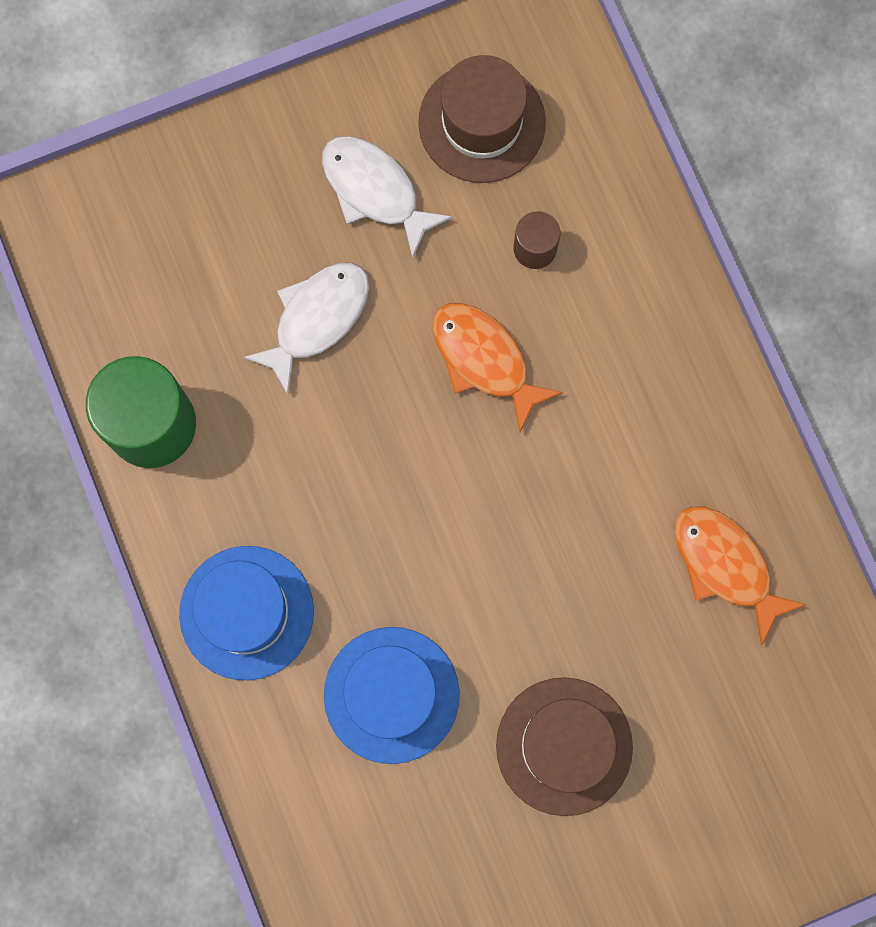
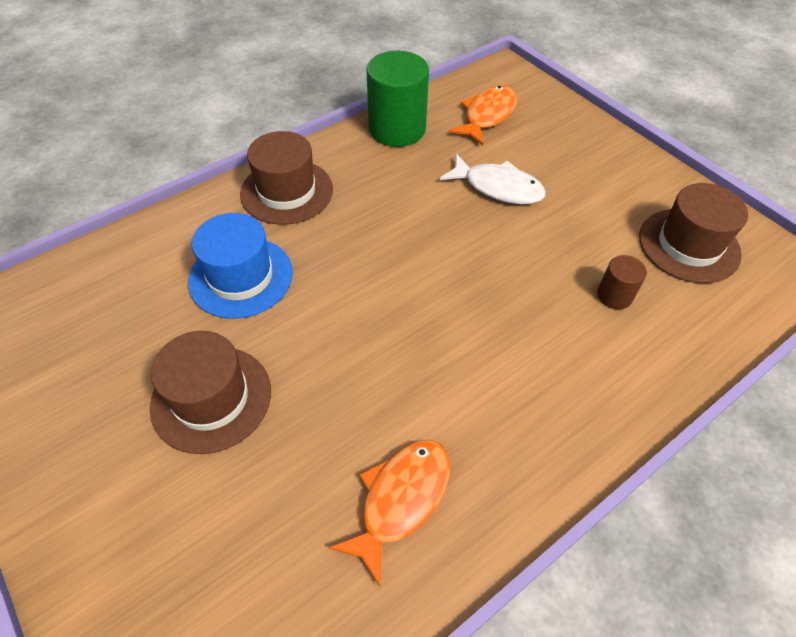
camera: 75 degrees right, 25 degrees down
(246, 612) = (287, 191): blue hat -> brown hat
(375, 191) = (602, 199): white fish -> none
(484, 360) = (512, 282): orange fish -> orange fish (487, 115)

